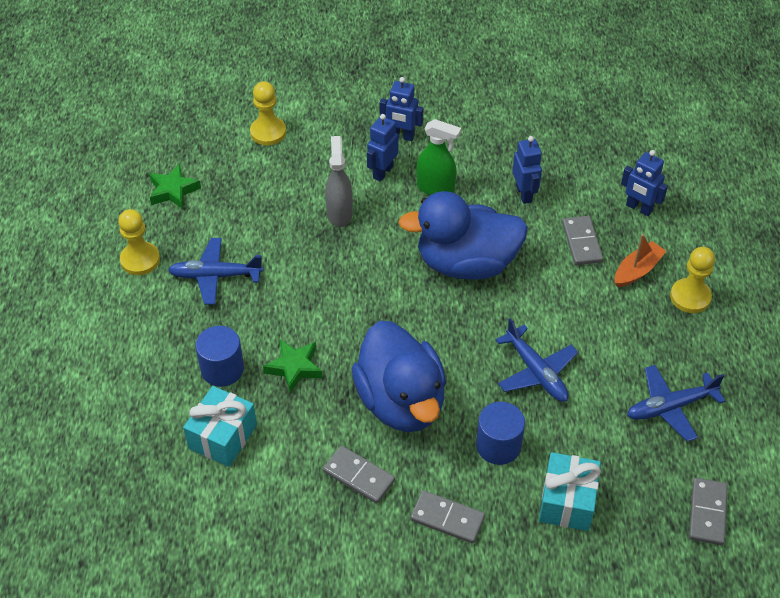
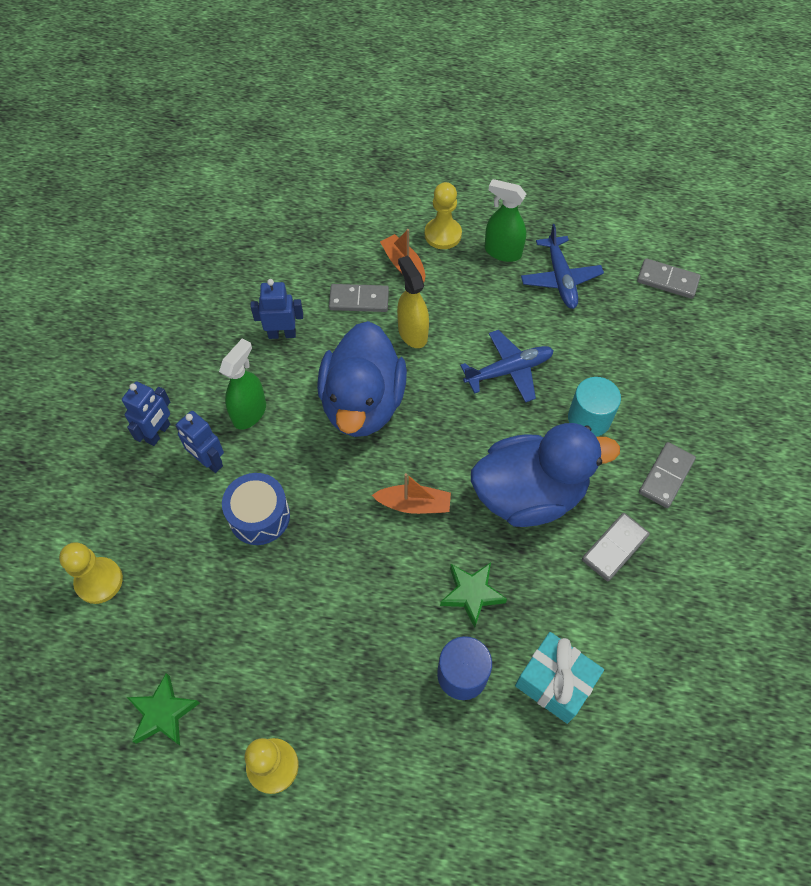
camera: 80 degrees left, 10 degrees up
(216, 276) = (321, 669): blue plane -> none
(339, 213) = (259, 516): grey spray bottle -> blue drum
(372, 315) = (414, 504): none -> orange boat
(498, 445) = (589, 418): blue cylinder -> turquoise cylinder
(556, 289) = (412, 333): none -> yellow spray bottle
(567, 501) = (652, 377): turquoise gift -> none
(639, 208) = (327, 245): blue robot -> none
(687, 351) = (502, 252): none -> green spray bottle

